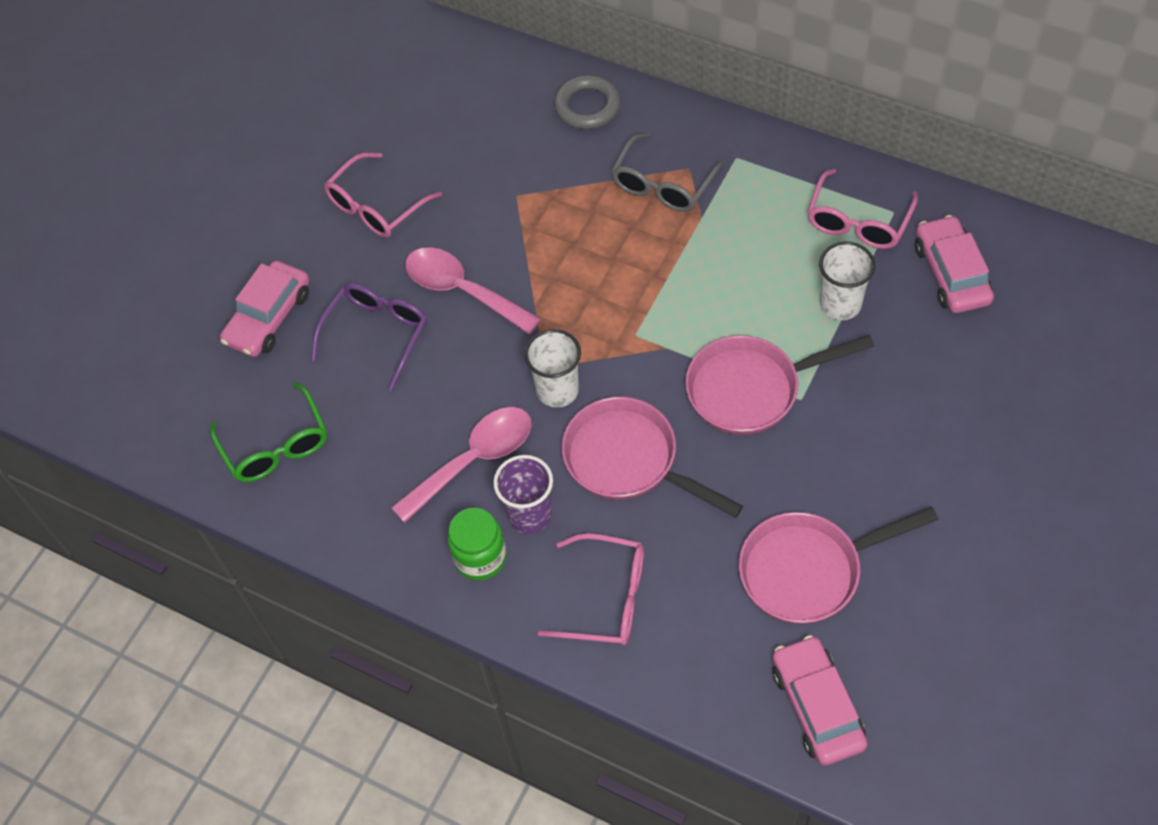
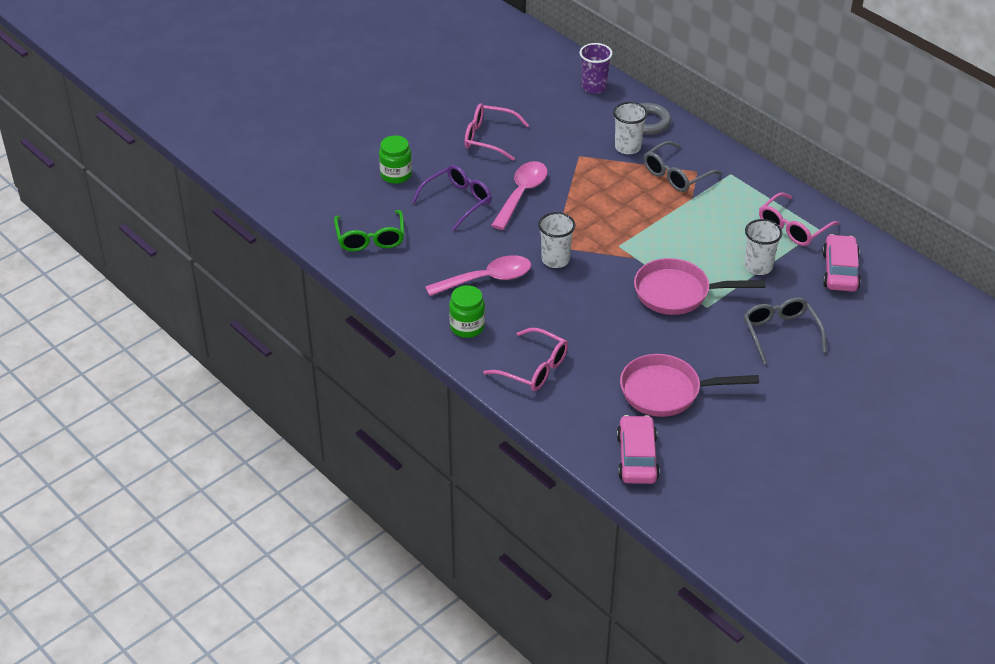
camera: 15 degrees right, 15 degrees down
(268, 317) = (396, 175): pink car -> green jar
(376, 207) = (488, 138): pink glasses -> pink glasses turned 45 degrees clockwise
(463, 290) = (521, 194): pink spoon -> pink spoon turned 60 degrees clockwise
(529, 515) = (507, 315): purple cup -> purple cup (594, 87)
(577, 158) = (627, 147): none -> white cup
(628, 461) = (582, 306): pink pan -> none
(918, 409) = (780, 333): none -> grey glasses

